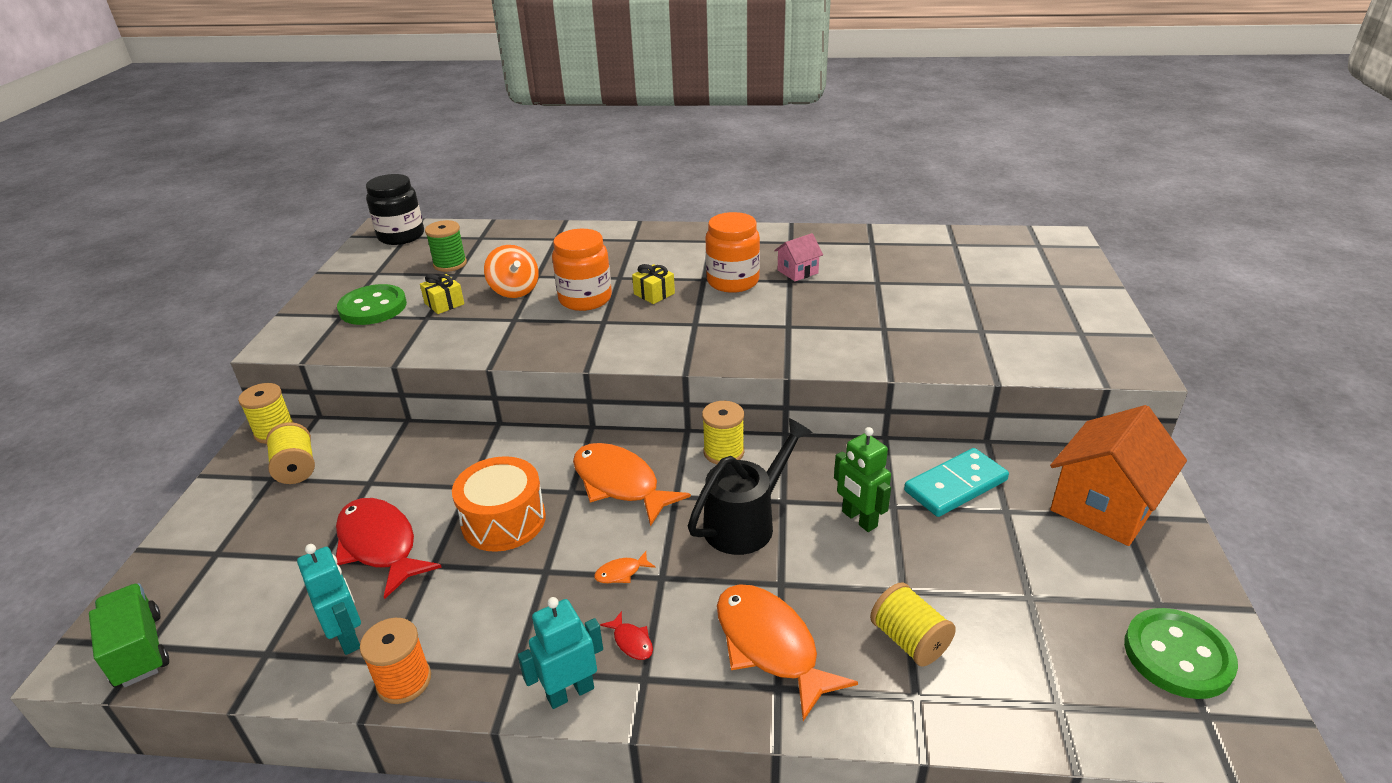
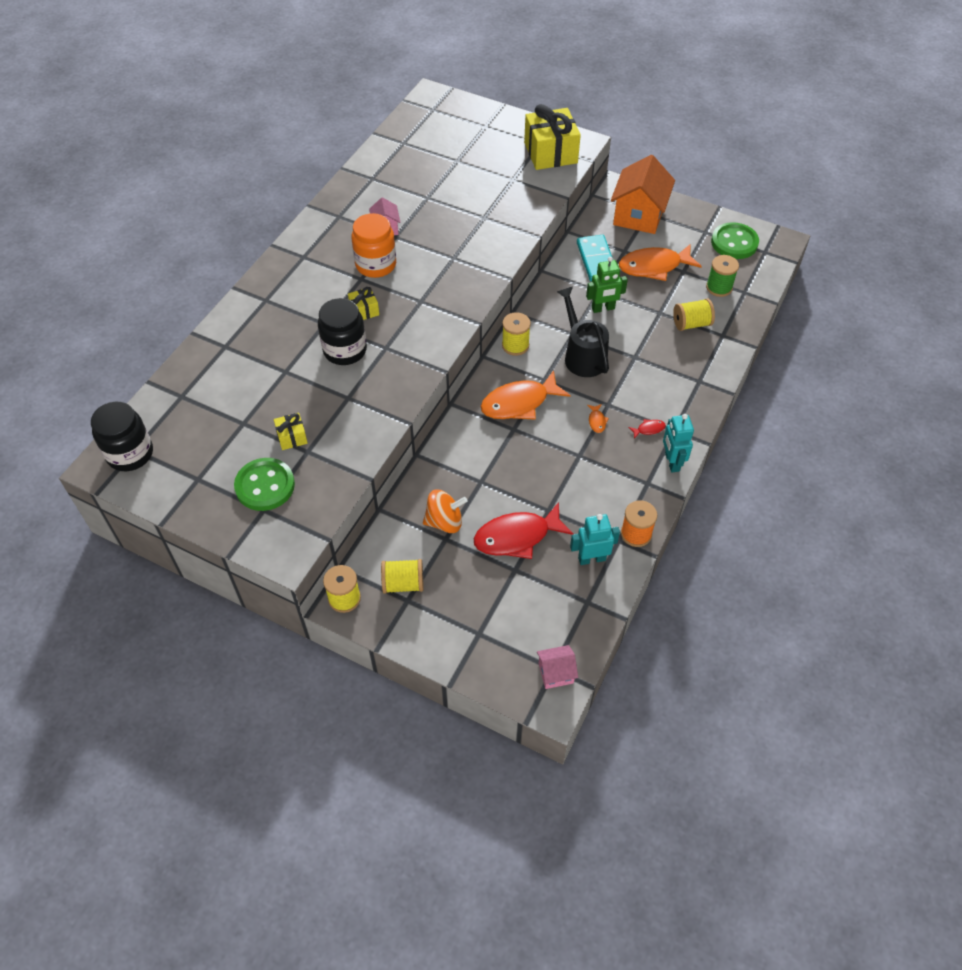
camera: 70 degrees left, 20 degrees up
(139, 650) = (555, 673): green truck -> pink house
(450, 264) = (220, 424): green spool -> green spool (719, 287)
(503, 520) = (525, 468): orange drum -> none
(514, 290) = (301, 389): orange spinning top -> orange spinning top (444, 521)
(585, 299) = (345, 350): orange jar -> black jar
(770, 646) = (674, 375): orange fish -> orange fish (654, 267)
(1074, 346) = (550, 153): none -> yellow gift
(1104, 506) = (638, 215): orange house -> orange house turned 45 degrees clockwise

